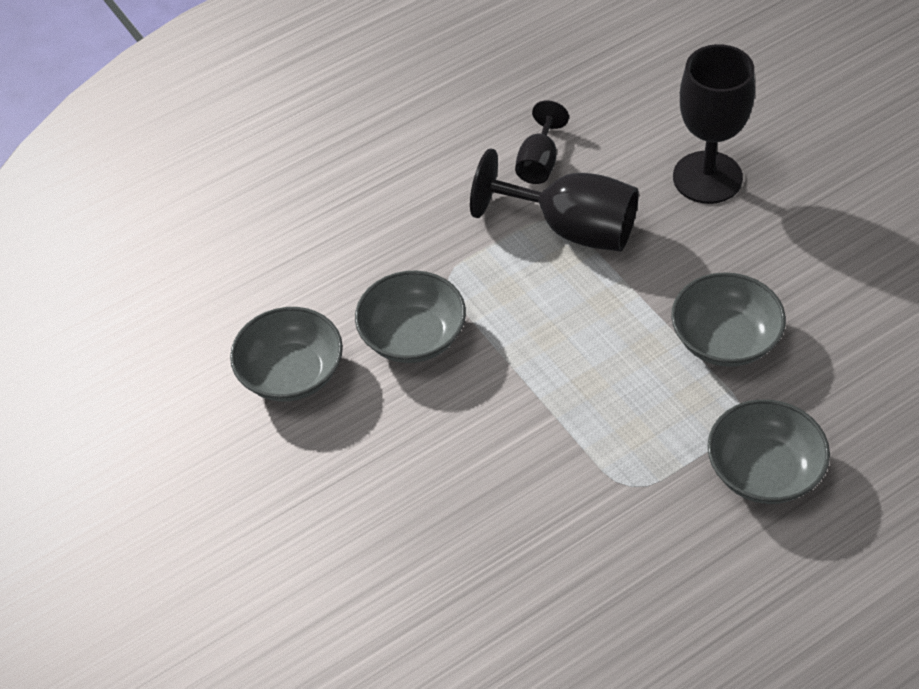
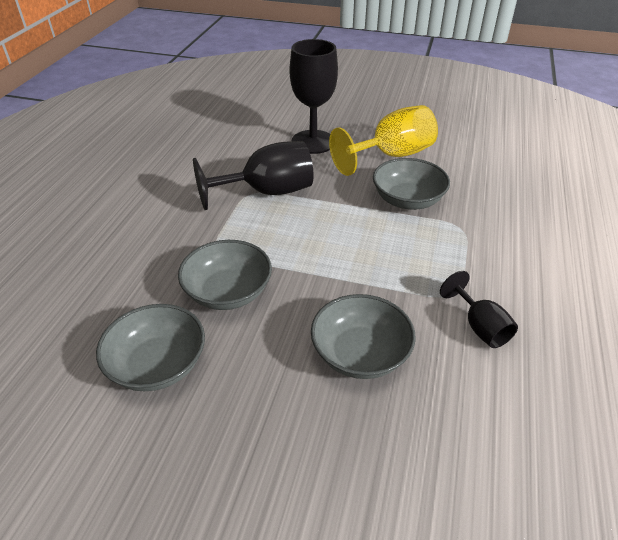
camera: 45 degrees left, 10 degrees down
(539, 162) = (214, 172): black goblet -> black goblet (479, 327)
(764, 471) = (504, 245): grey bowl -> grey bowl (360, 354)
(786, 259) = (391, 155): none -> yellow goblet

